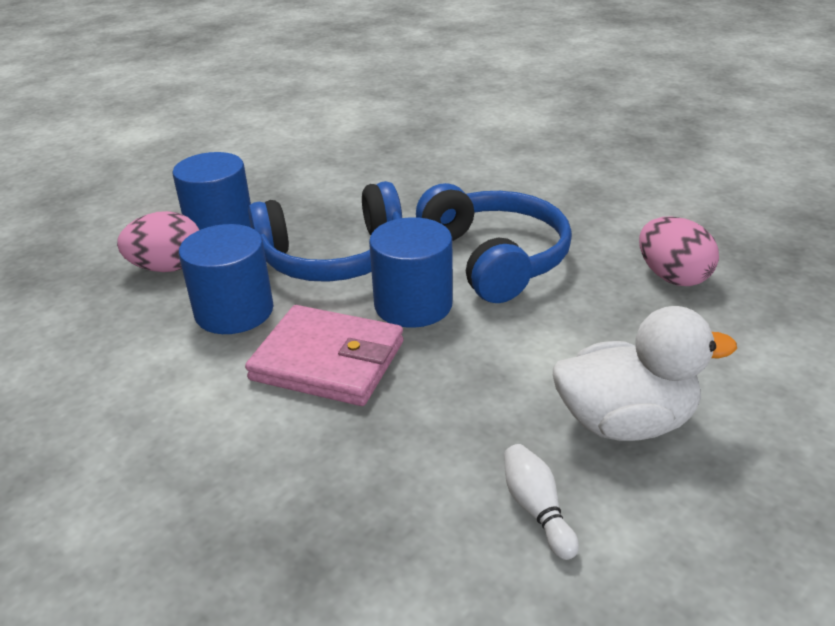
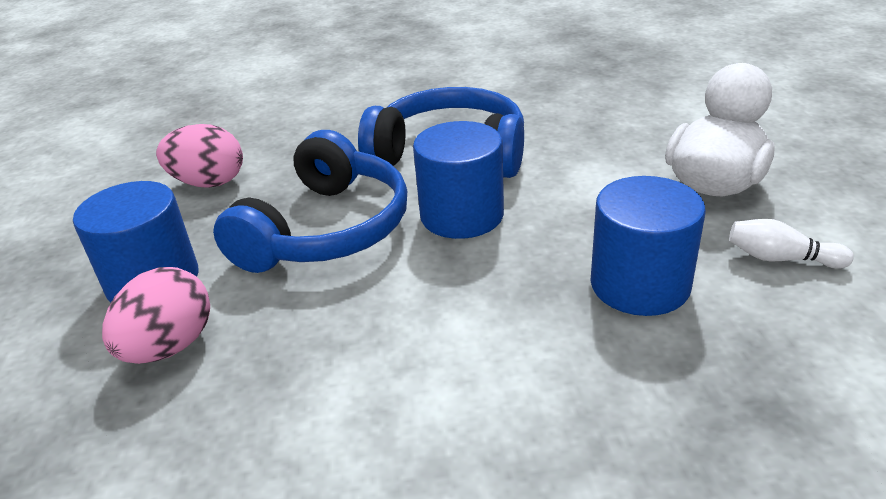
camera: 50 degrees left, 0 degrees up
(234, 311) = (327, 324): blue cylinder -> blue cylinder (640, 284)
(328, 361) = (487, 292): pink wallet -> none
(672, 277) = (572, 100): pink egg -> pink egg (209, 183)

